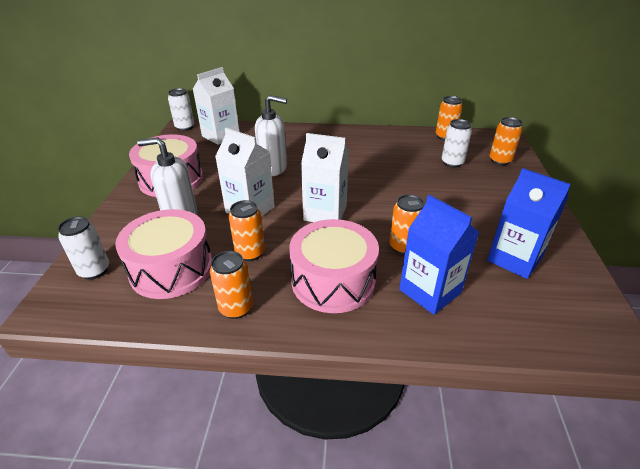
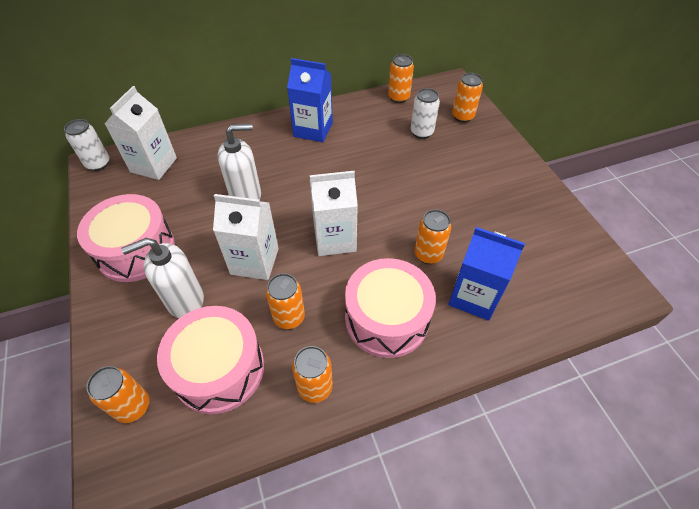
camera: 25 degrees left, 15 degrees up
(94, 270) = (133, 406): white can -> orange can
(514, 259) = (524, 234): blue carton -> blue carton (313, 129)

